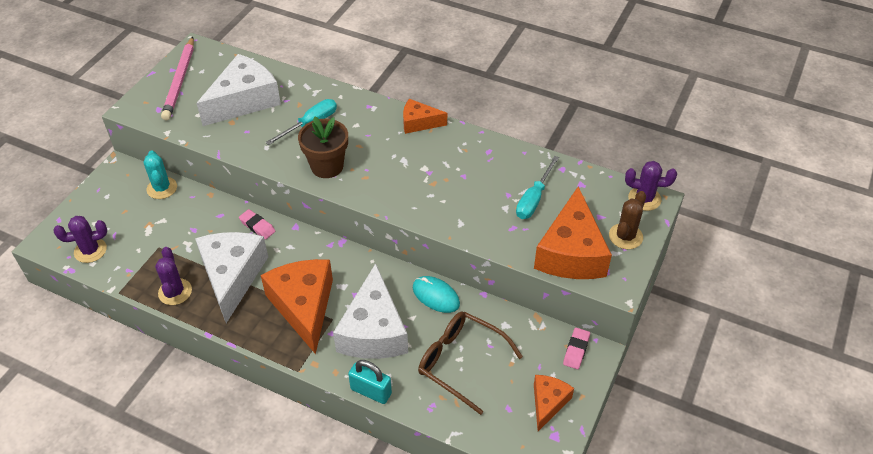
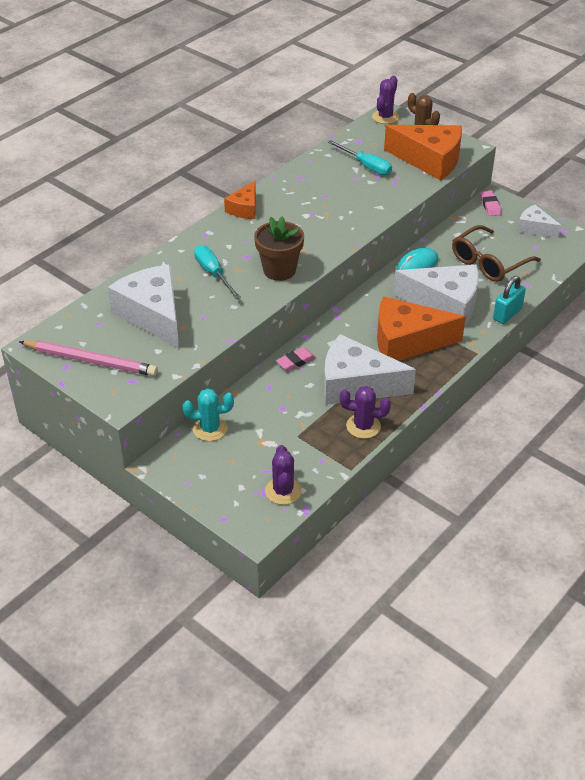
camera: 75 degrees left, 5 degrees down
(548, 403) = (534, 228): orange cheese -> white cheese
(576, 350) = (490, 206): pink eraser -> pink eraser turned 45 degrees clockwise

